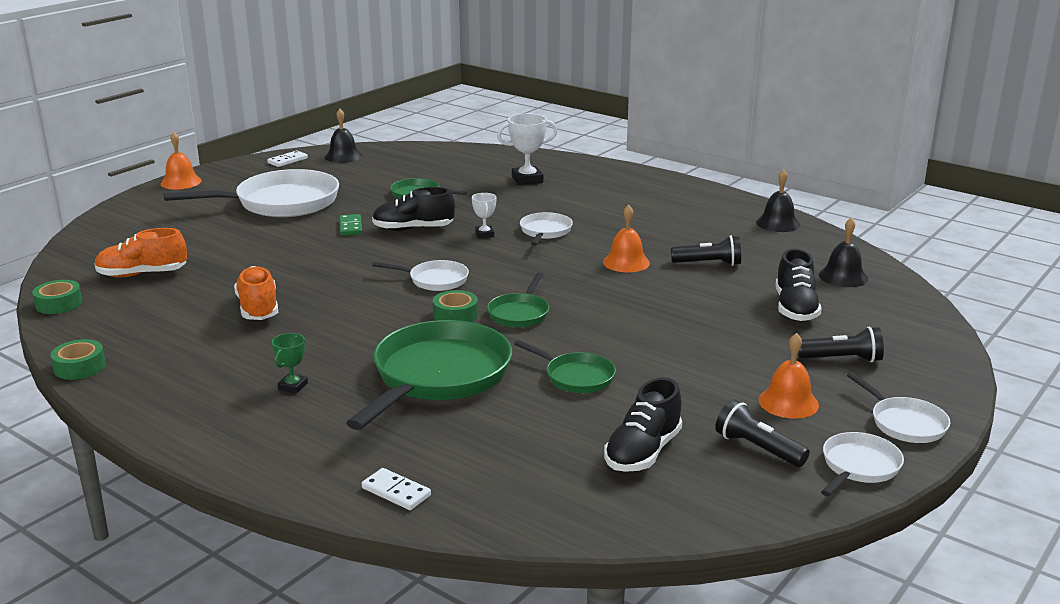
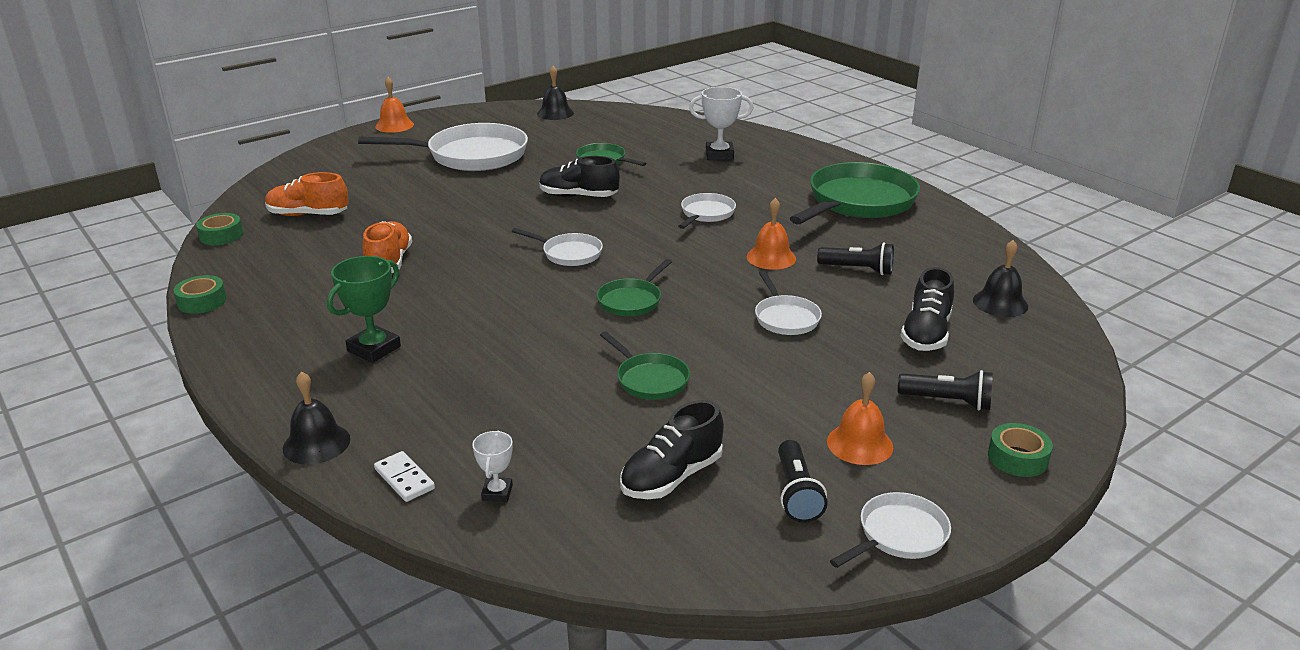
camera: 15 degrees right, 5 degrees up
(287, 161) = (501, 113): white domino -> none
(293, 386) = (374, 349): green trophy -> green trophy, size x1.76
(351, 227) = (521, 188): green domino -> none
(438, 376) = (514, 359): green pan -> green pan (858, 202)
(455, 315) = (568, 294): green tape -> green tape (1017, 458)
(484, 234) = (644, 210): white trophy -> white trophy (497, 492)
(757, 448) = (796, 493): black flashlight -> black flashlight turned 150 degrees counterclockwise
(778, 223) = (959, 232): black bell -> black bell (316, 443)
(904, 423) = (980, 491): white pan -> white pan (785, 318)

